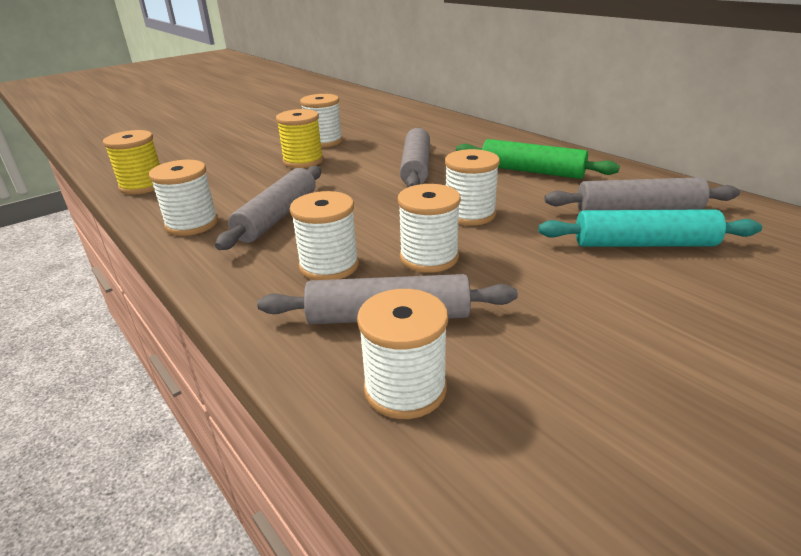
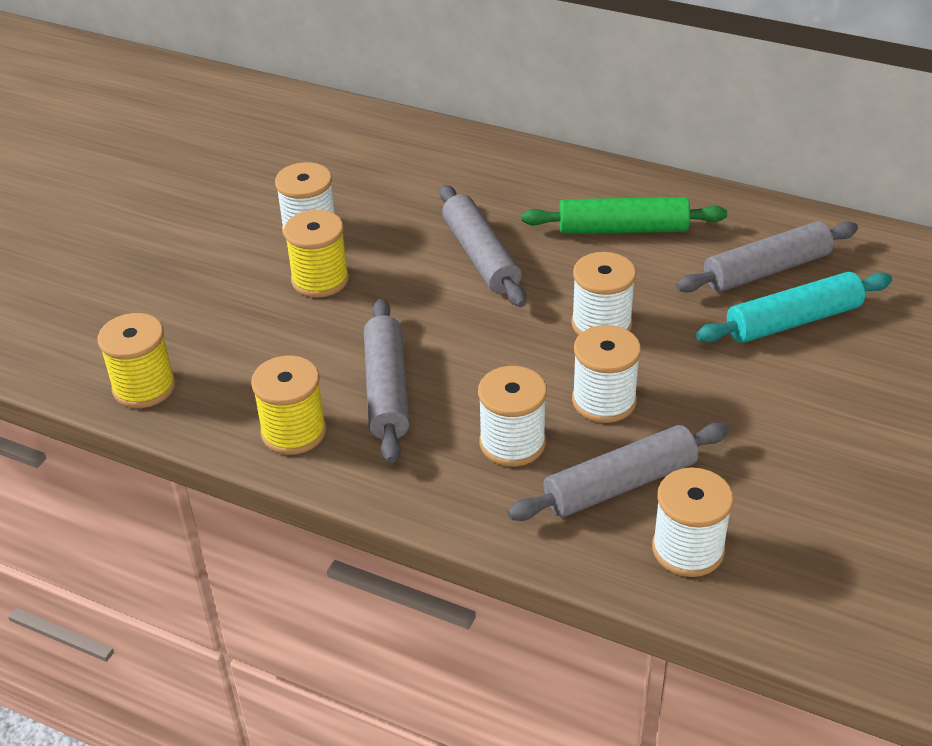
camera: 25 degrees left, 10 degrees up
(192, 224) = (293, 432): white spool -> yellow spool

